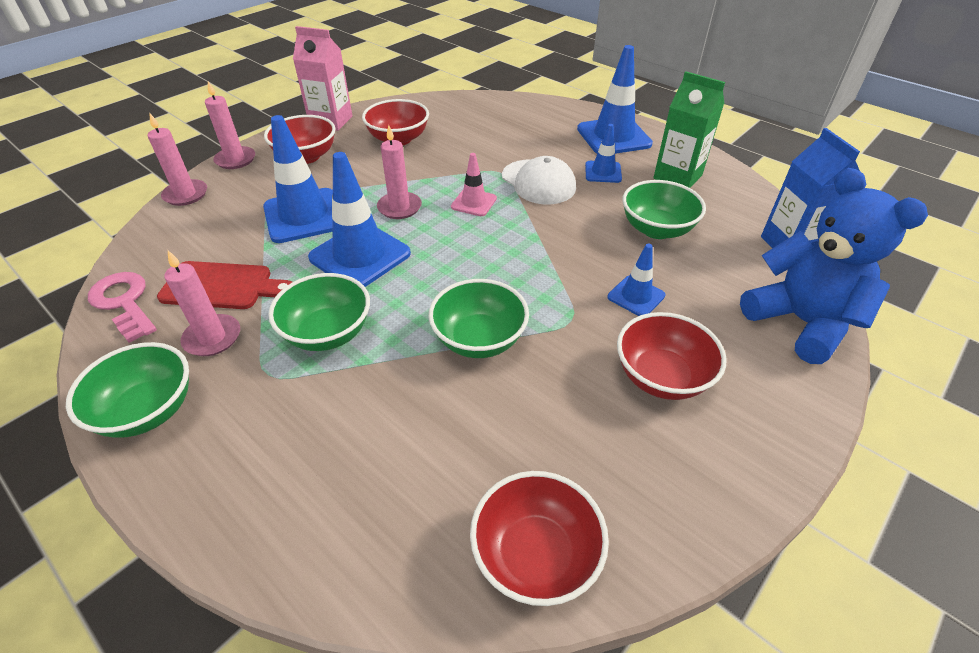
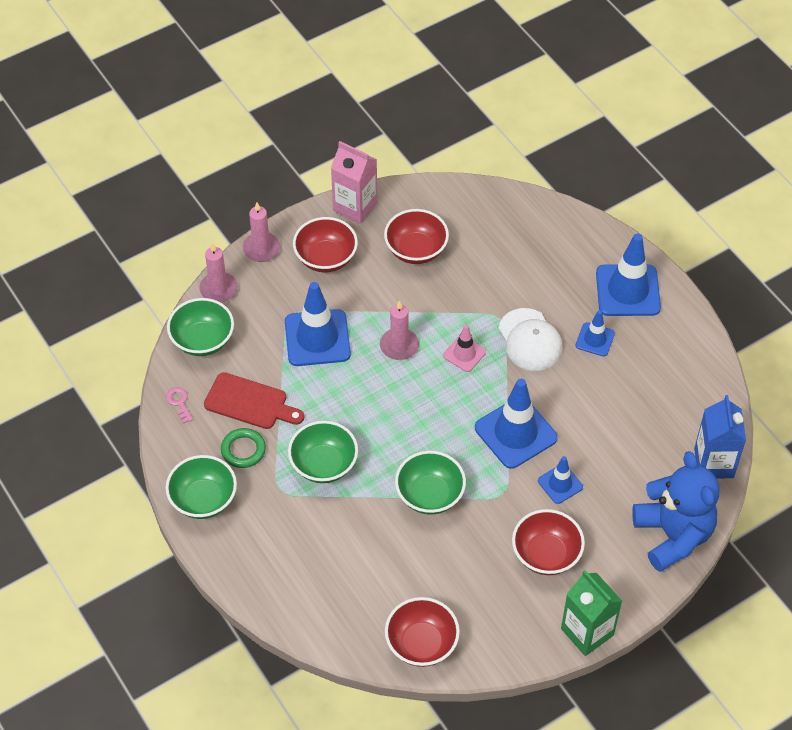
camera: 15 degrees right, 10 degrees up
(124, 302) = (179, 403): pink key -> pink key, size x0.54
(212, 338) = (243, 450): pink candle -> green ring
(360, 256) = (357, 394): blue traffic cone -> blue traffic cone (515, 433)
(656, 229) = (610, 420): green bowl -> green bowl (202, 340)
(677, 177) = (661, 361): green carton -> green carton (587, 632)

